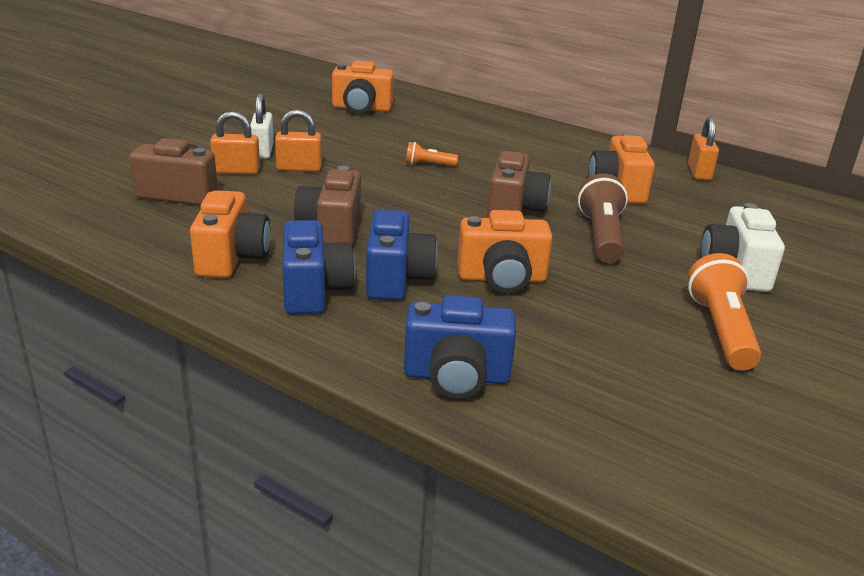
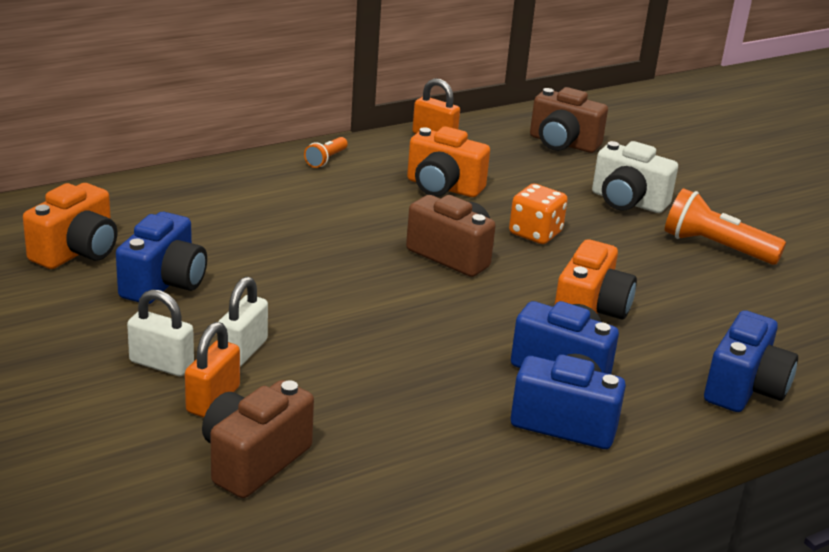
camera: 65 degrees left, 0 degrees up
(232, 258) = (463, 458): orange camera -> none
(299, 168) = (242, 351): orange padlock -> white padlock
(331, 231) = (434, 375): brown camera -> brown camera (562, 143)
(353, 134) = (164, 284): none -> blue camera
(428, 165) = (302, 264): orange flashlight -> orange flashlight (326, 160)
(601, 236) = (535, 233): brown flashlight -> orange dice

